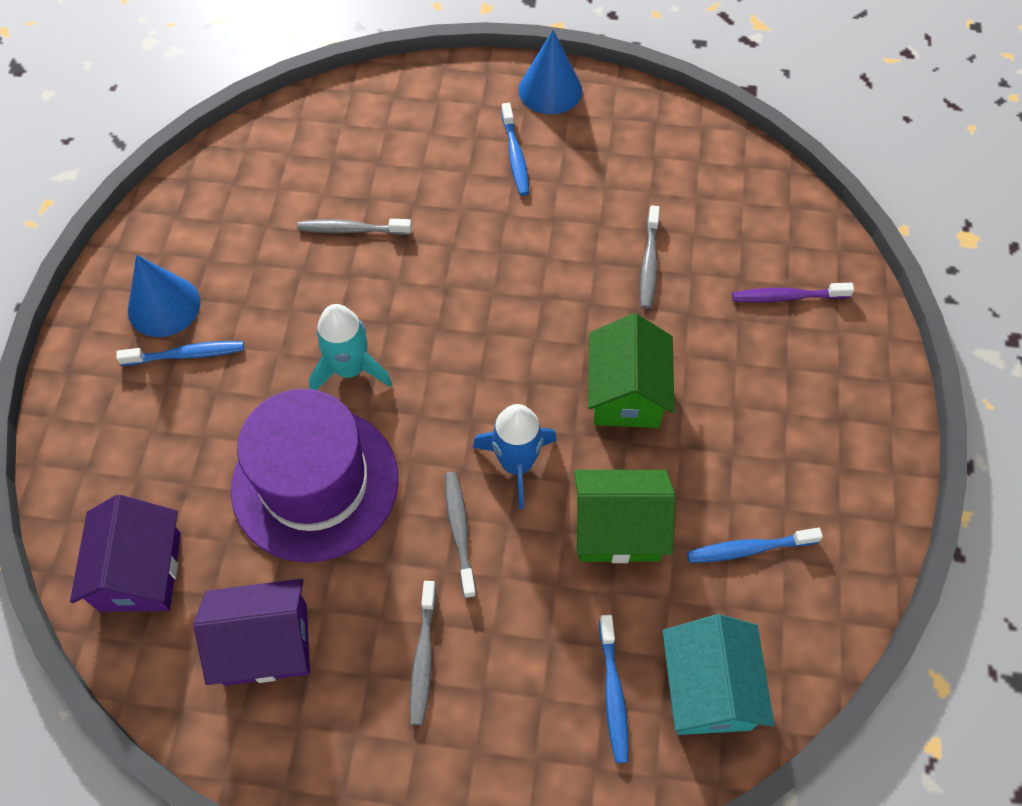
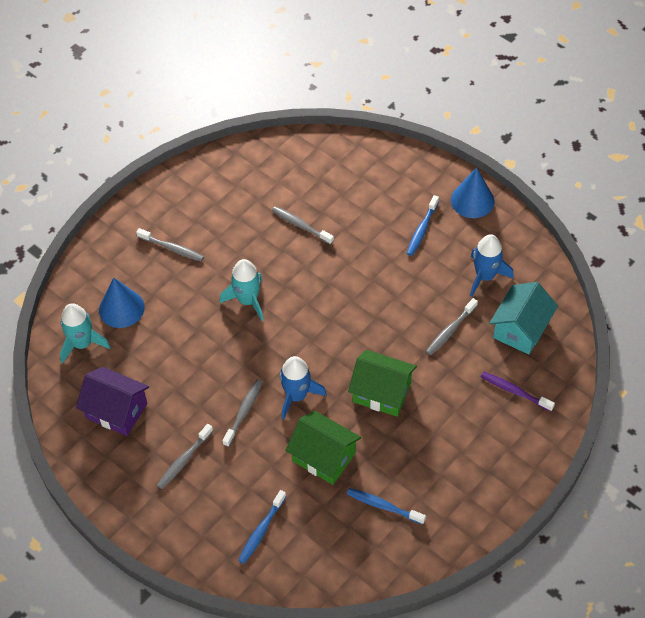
camera: 35 degrees right, 5 degrees down
(140, 571) = (82, 344): purple house -> turquoise rocket
(164, 306) = (177, 216): blue cone -> blue cone (121, 308)
(187, 355) = (172, 248): blue toothbrush -> grey toothbrush
(315, 483) = (190, 348): purple hat -> none
(626, 393) = (382, 392): green house -> green house turned 75 degrees clockwise
(638, 173) = (485, 276): none -> blue rocket
(708, 688) = (309, 557): turquoise house -> turquoise house (521, 329)

